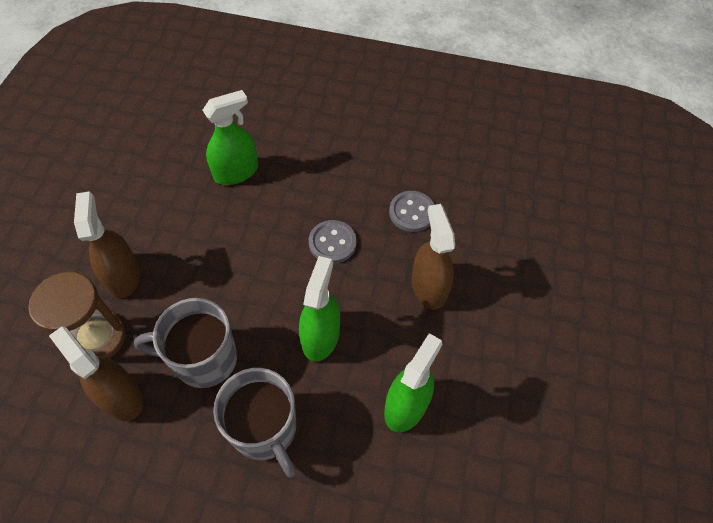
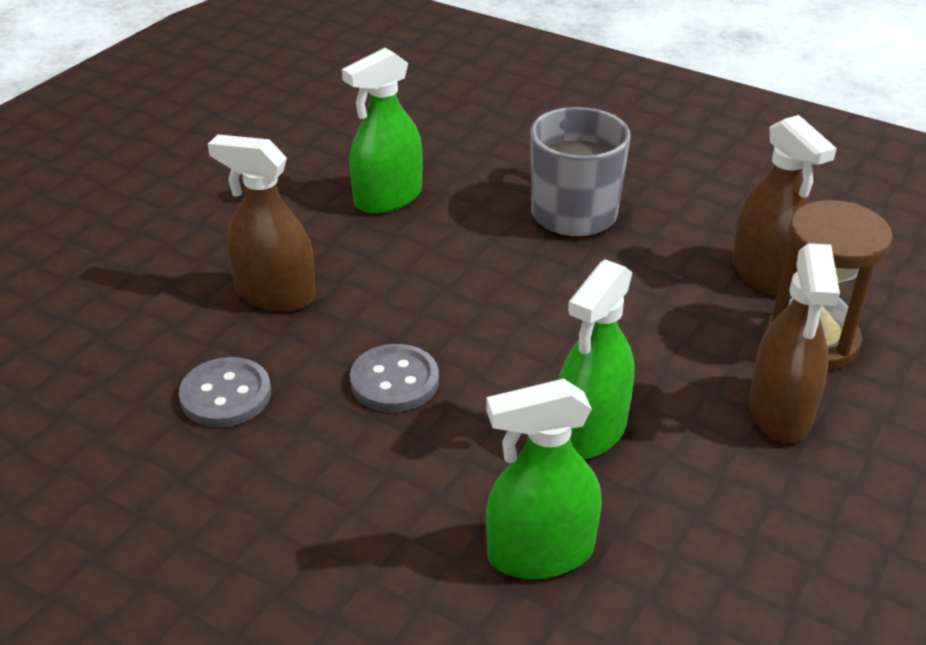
camera: 160 degrees left, 20 degrees down
(203, 359) = (645, 287): grey mug -> none
(320, 336) = (467, 276): green spray bottle -> green spray bottle (590, 430)
(428, 287) = (275, 294): brown spray bottle -> brown spray bottle turned 105 degrees clockwise

